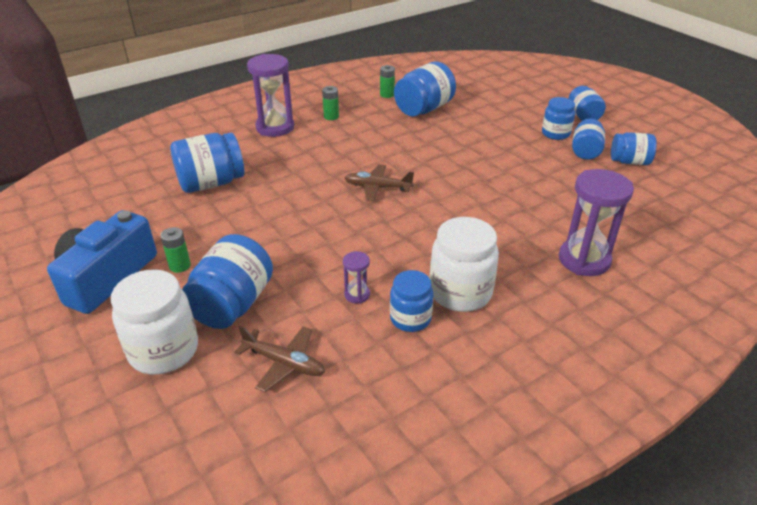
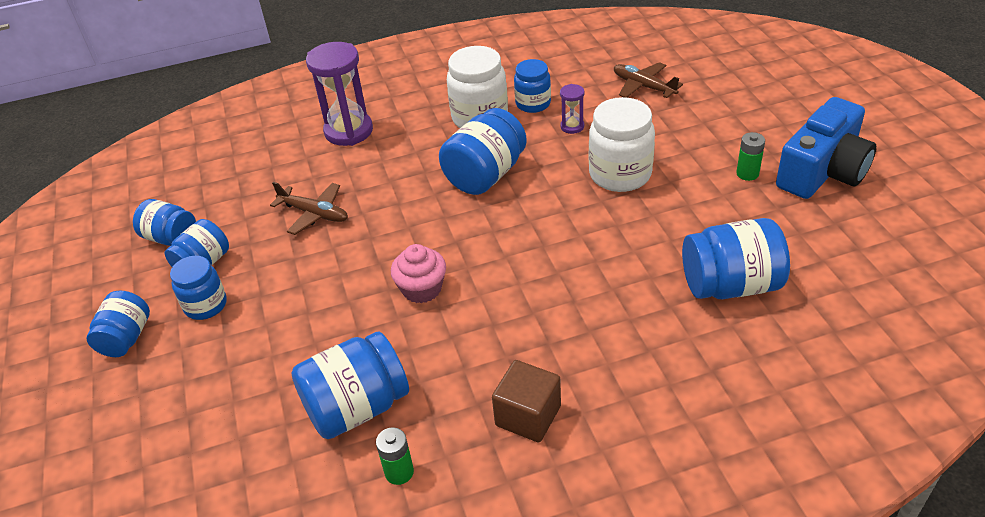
camera: 160 degrees left, 5 degrees up
(164, 351) = (743, 104): white jar -> white jar (620, 174)
(233, 304) = (688, 131): blue jar -> blue jar (485, 175)
(275, 127) = (633, 401): purple hourglass -> none
(331, 117) = (528, 416): green battery -> brown cube
(377, 188) = (507, 244): brown plane -> brown plane (314, 214)
(423, 157) = (422, 289): none -> pink cupcake

